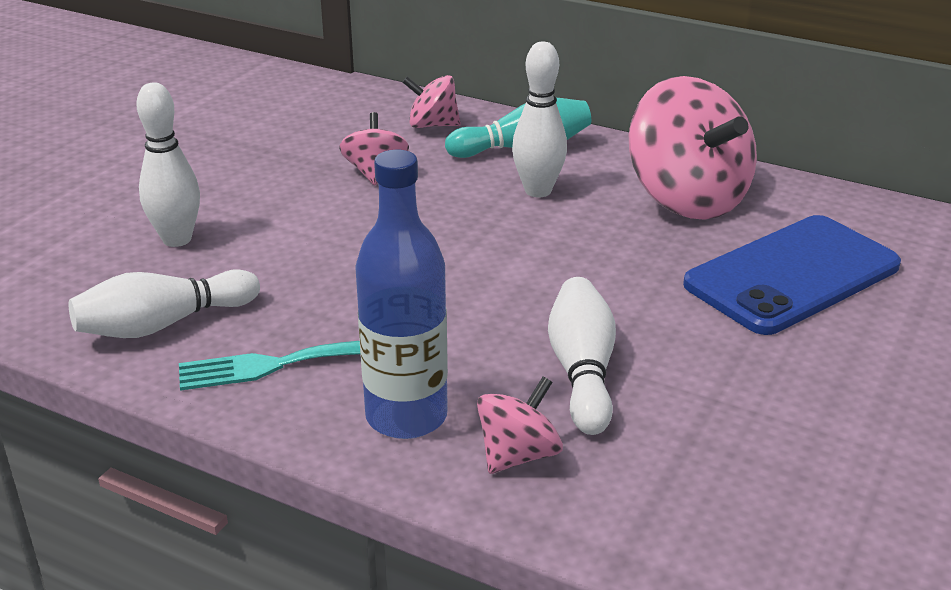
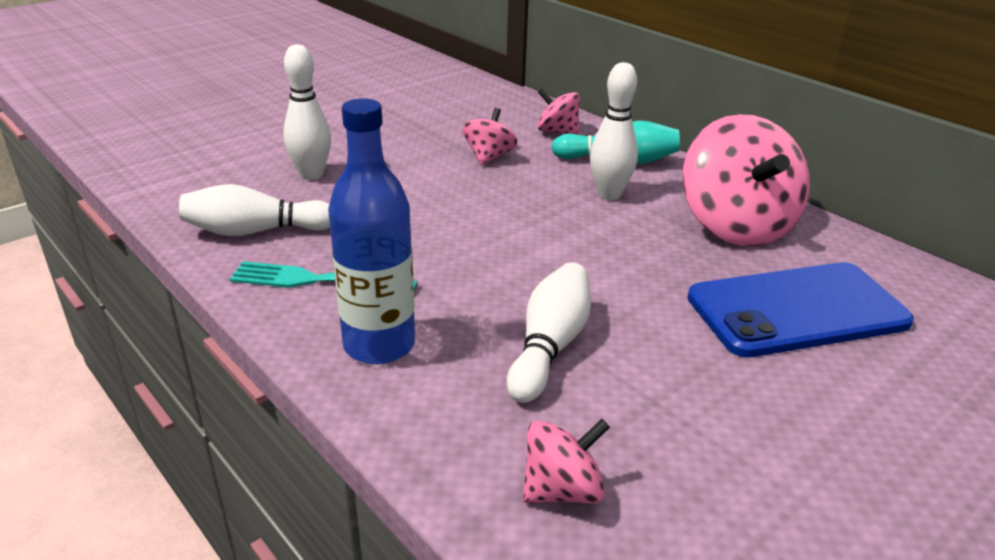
camera: 20 degrees right, 0 degrees up
(518, 455) = (447, 402): pink spinning top -> pink spinning top (562, 490)

